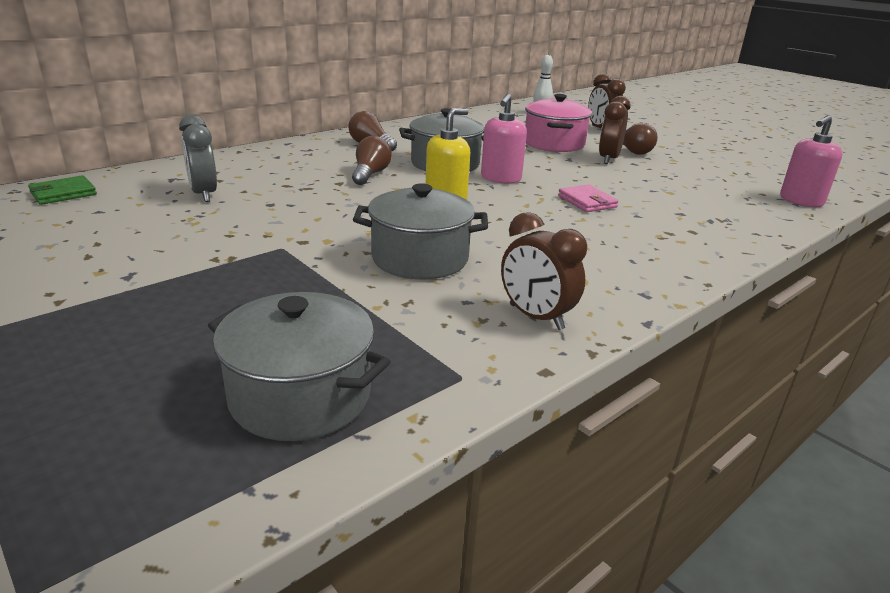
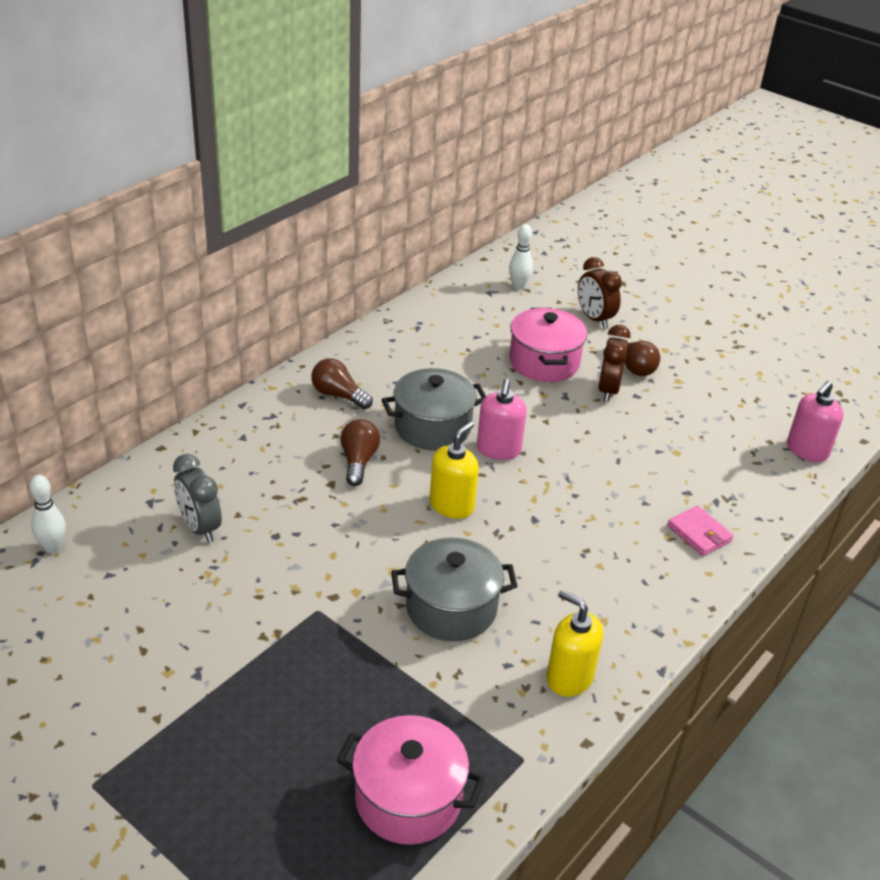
camera: 10 degrees left, 10 degrees up
(63, 193) = (53, 547): green wallet -> white bowling pin
(300, 396) = (408, 798): grey pot -> pink pot
(535, 317) = (569, 677): brown clock -> yellow soap dispenser
(587, 201) = (593, 484): pink wallet -> pink wallet (699, 533)

